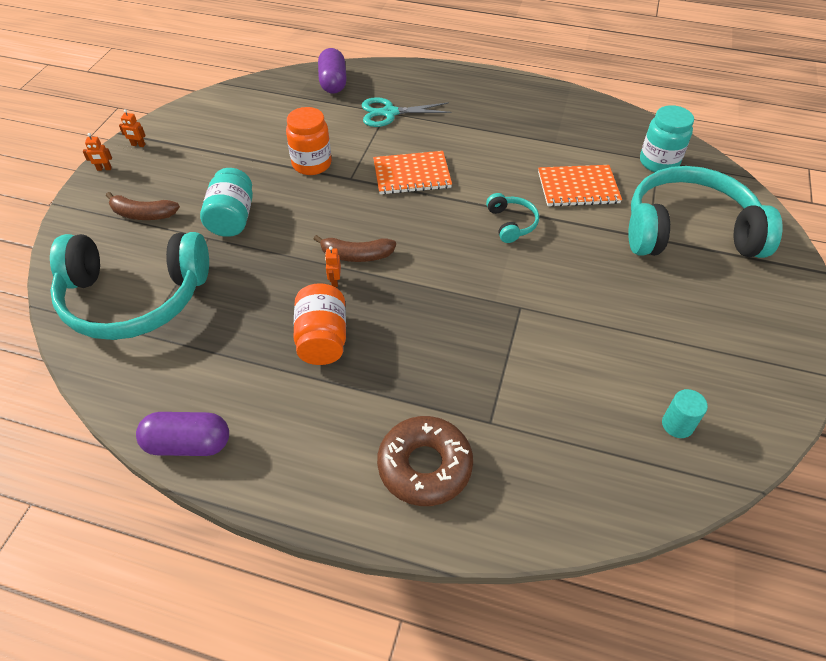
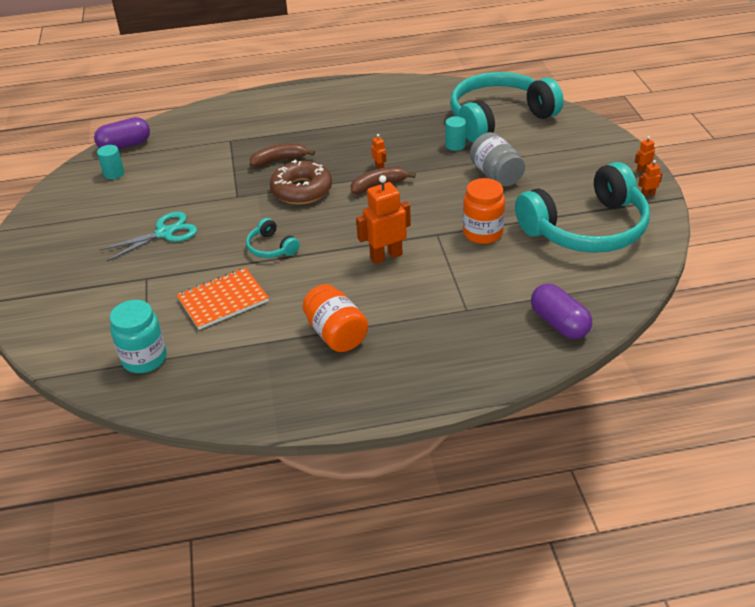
camera: 155 degrees right, 10 degrees down
(143, 214) = (563, 155): brown banana -> brown banana (279, 160)
(188, 444) = (389, 85): purple capsule -> purple capsule (125, 145)
(226, 277) = (455, 145): none -> turquoise cylinder
(232, 218) = (496, 175): turquoise jar -> grey jar
(322, 339) = (359, 139): orange jar -> orange jar (336, 334)
(389, 113) = (462, 310): turquoise scissors -> turquoise scissors (164, 233)
(412, 174) = (386, 256): orange notebook -> orange robot
(425, 466) = (257, 115): brown donut -> brown donut (301, 190)
(688, 231) = (109, 296): turquoise headphones -> turquoise headphones (586, 228)

